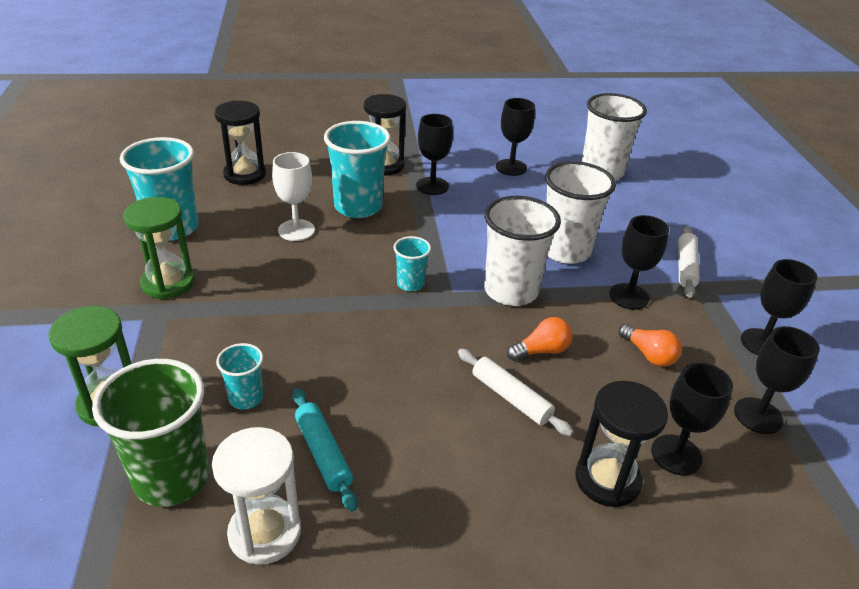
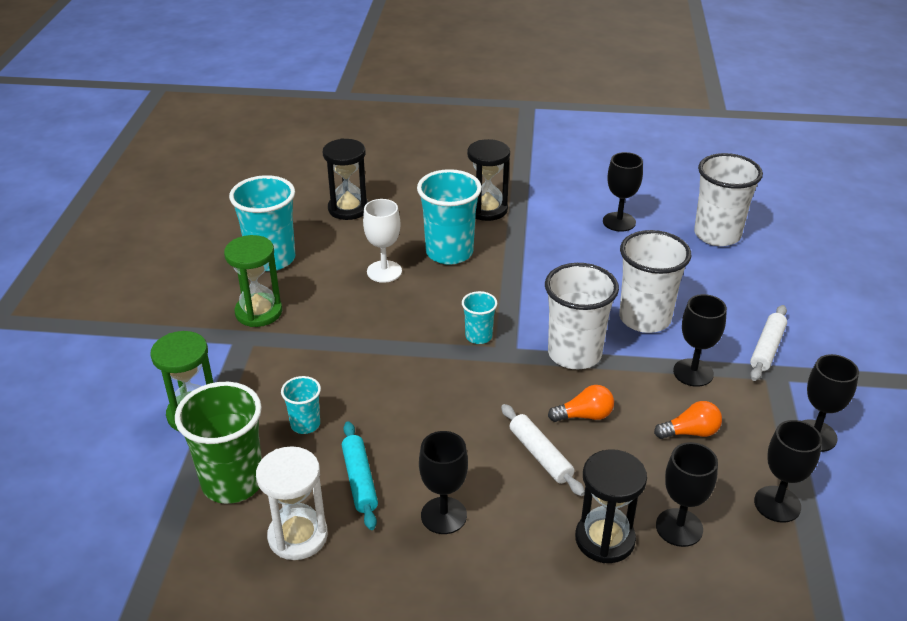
camera: 15 degrees right, 0 degrees up
(432, 186) = (529, 236): black goblet -> black goblet (443, 515)
(648, 354) = (690, 432): orange light bulb -> orange light bulb turned 75 degrees counterclockwise

